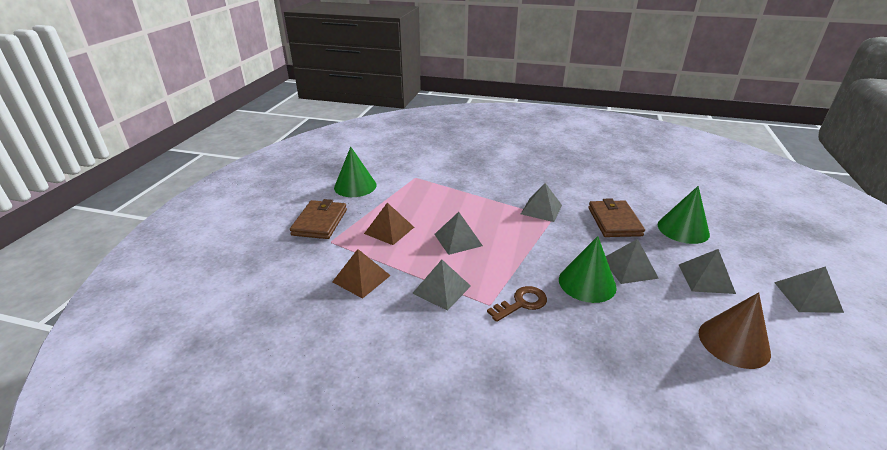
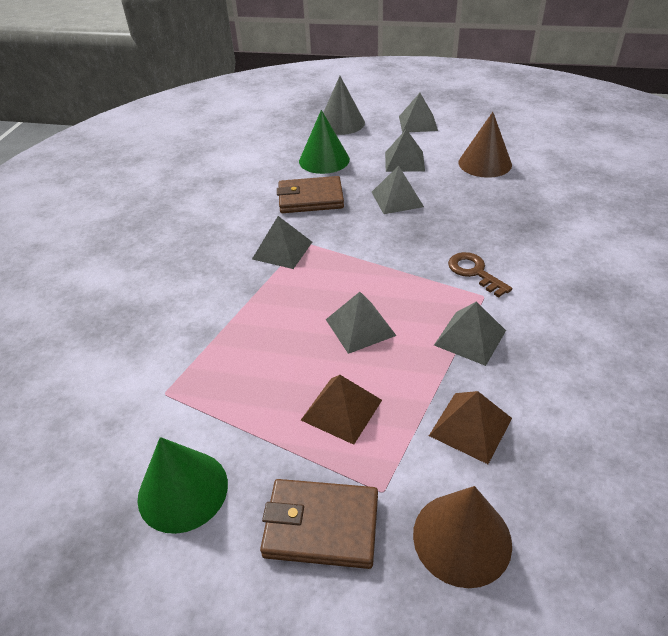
camera: 90 degrees left, 10 degrees up
(291, 265) = (462, 538): none -> brown cone
(587, 283) = (428, 227): green cone -> none
(767, 241) = (341, 123): none -> grey cone

